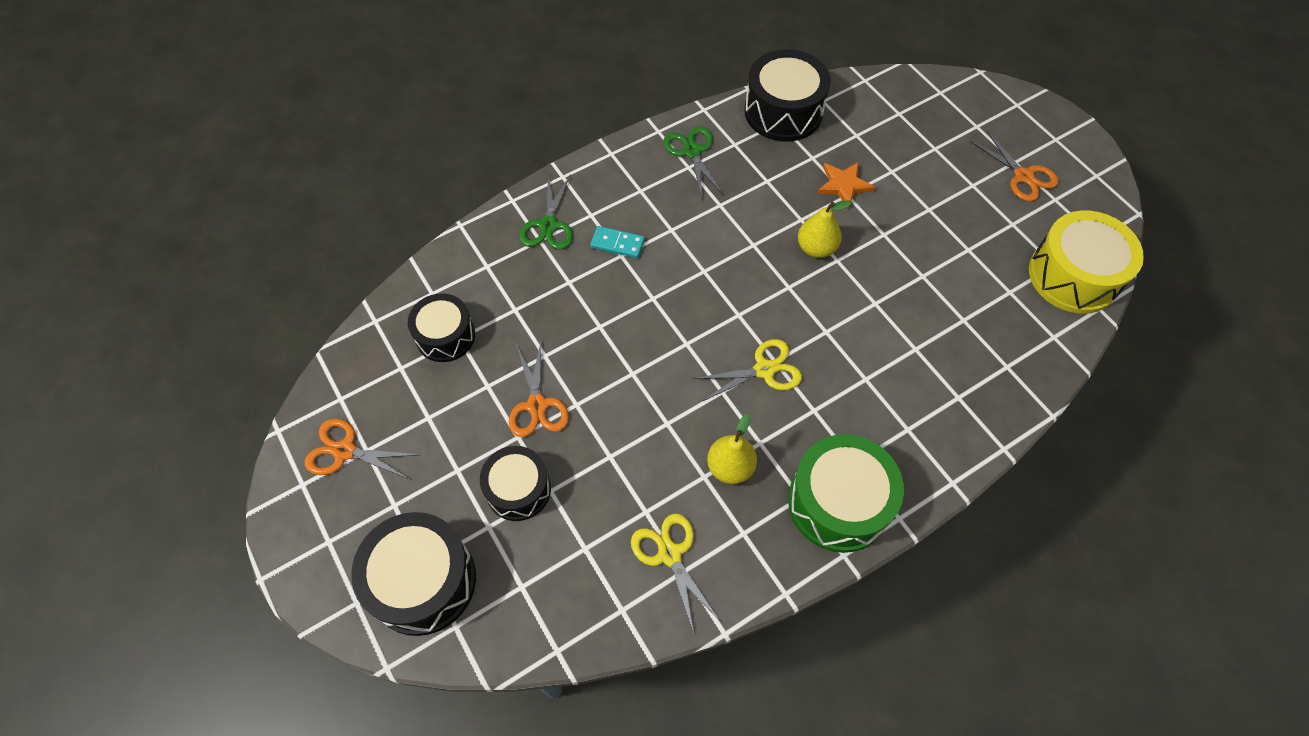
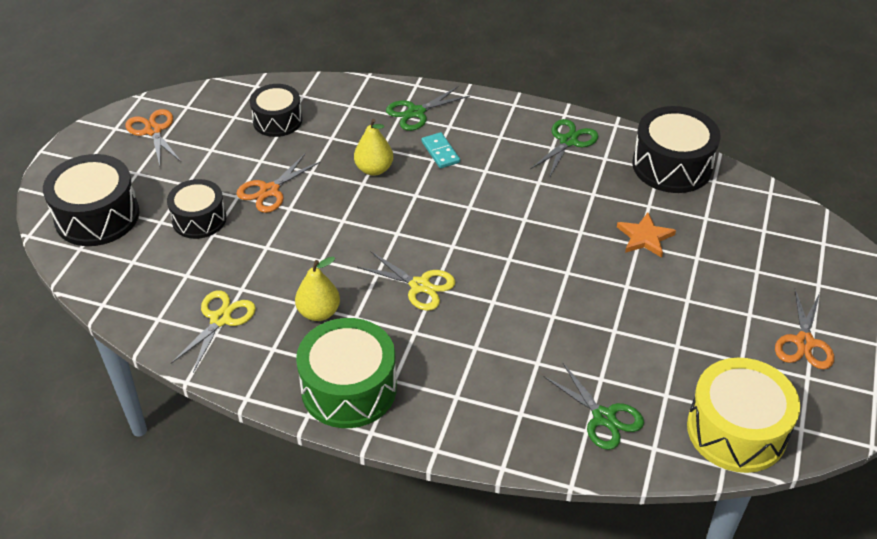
camera: 50 degrees right, 15 degrees down
(816, 248) = (563, 254): yellow pear -> yellow pear (374, 169)
(1003, 346) = (603, 417): none -> green scissors

